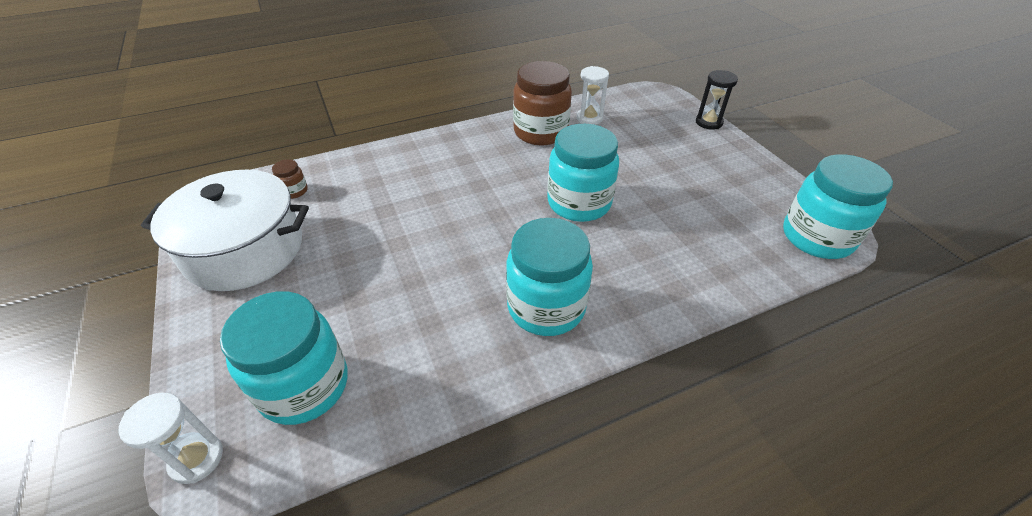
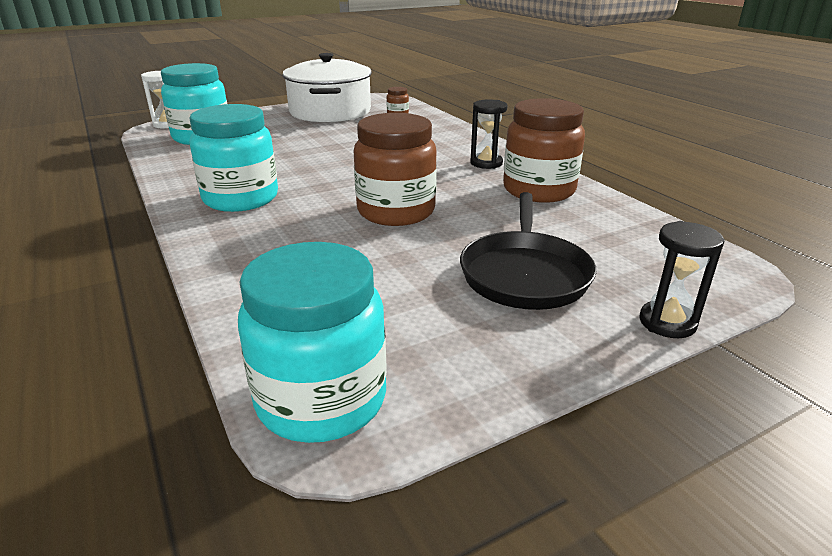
camera: 85 degrees right, 15 degrees down
(477, 148) = (486, 163): none -> black hourglass
(579, 203) = (396, 212): turquoise jar -> brown jar
(589, 118) = (597, 218): white hourglass -> none
(669, 156) = (525, 274): none -> black pan

